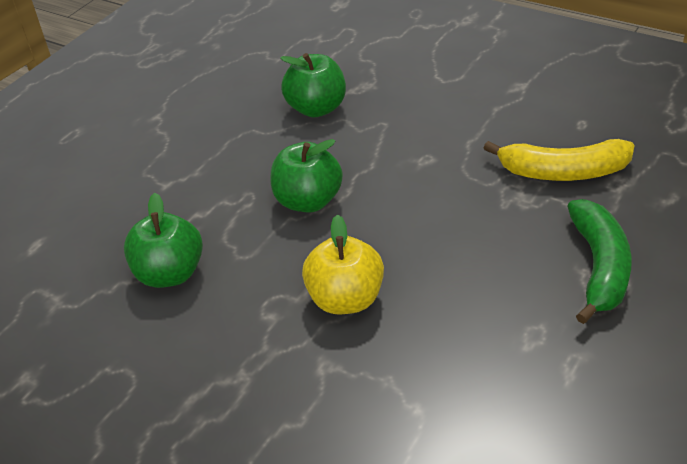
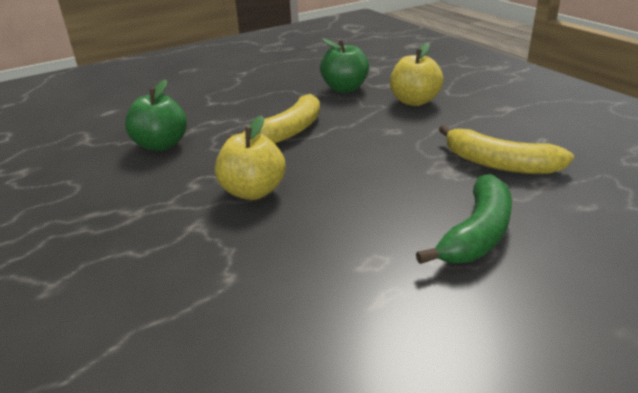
camera: 25 degrees right, 10 degrees down
(308, 201) = (288, 132): green apple -> yellow banana
(414, 105) = (414, 101): none -> yellow apple

